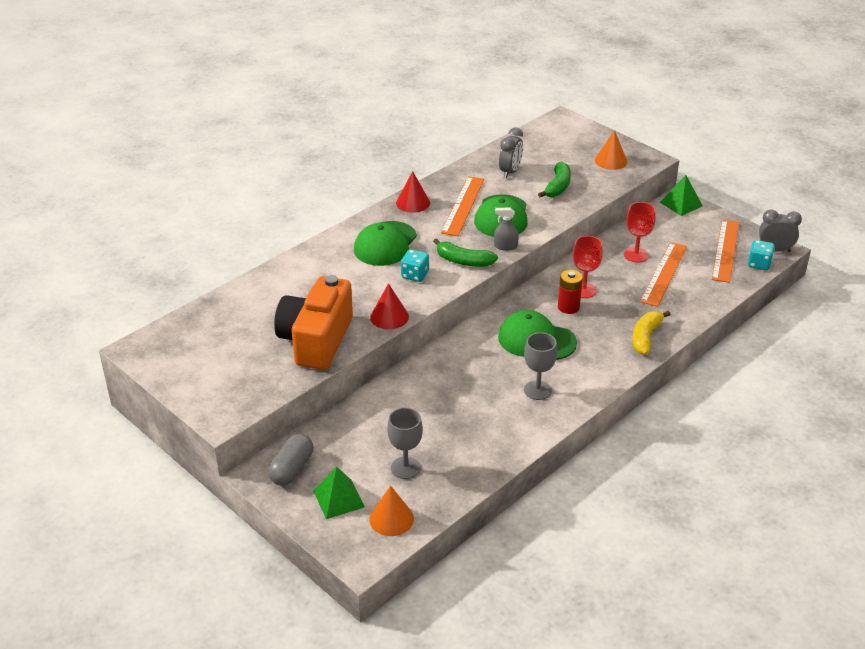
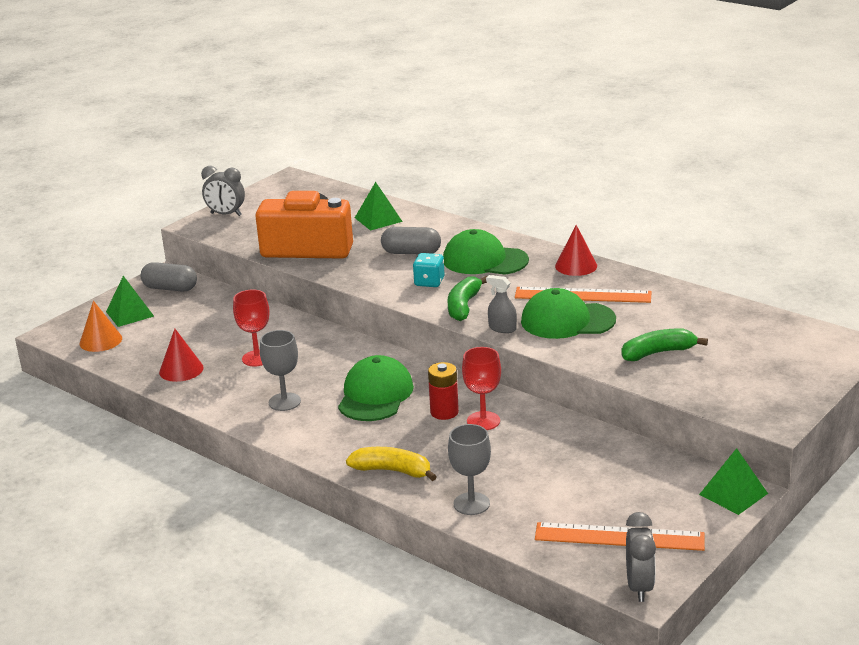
camera: 85 degrees right, 10 degrees down
(273, 295) = (378, 219): none -> green pyramid
(353, 281) = (411, 252): none -> grey capsule
(389, 317) = (351, 277): red cone -> red cone (181, 370)
(405, 468) = (167, 340): grey goblet -> grey goblet (471, 504)
(505, 246) = (502, 328): grey spray bottle -> grey spray bottle turned 60 degrees counterclockwise
(510, 172) = (679, 318): grey clock -> grey clock (226, 214)
(557, 186) = (658, 353): green banana -> green banana turned 150 degrees clockwise
(611, 161) = (751, 389): orange cone -> none
(636, 255) = (577, 457): red goblet -> red goblet (257, 358)
(664, 273) = (540, 482): orange ruler -> none
(759, 264) = (593, 569): turquoise dice -> none

